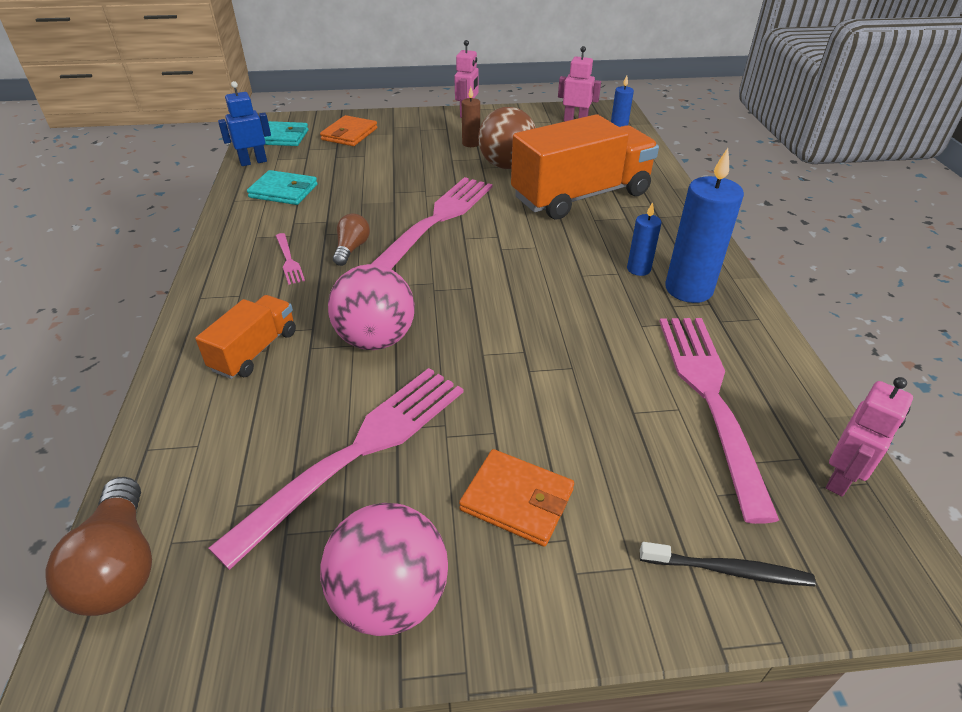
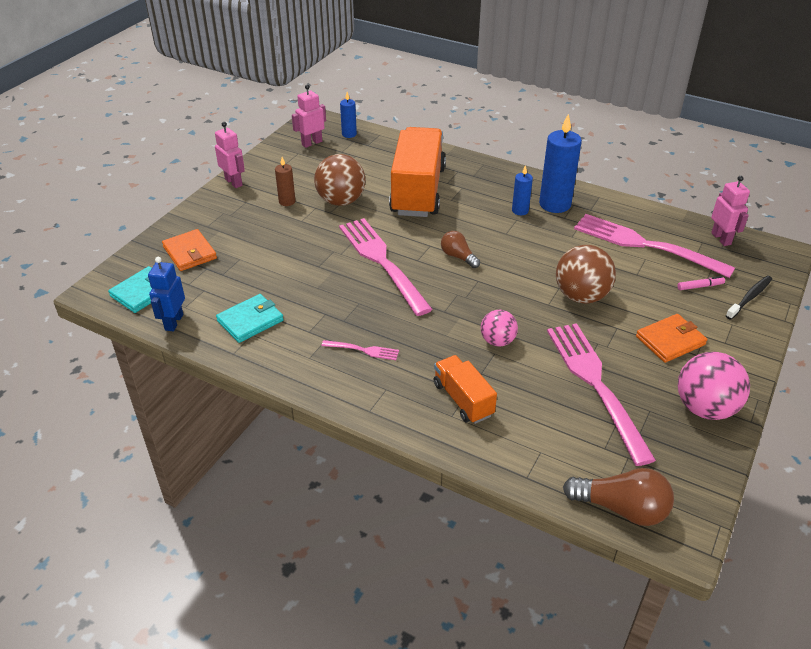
camera: 55 degrees left, 0 degrees up
(351, 249) = (379, 315): brown light bulb -> brown light bulb (458, 257)
(376, 339) = (497, 341): pink ball -> pink ball, size x0.60
(527, 376) = (581, 296): none -> brown ball
(684, 492) = (700, 286): none -> pink marker

